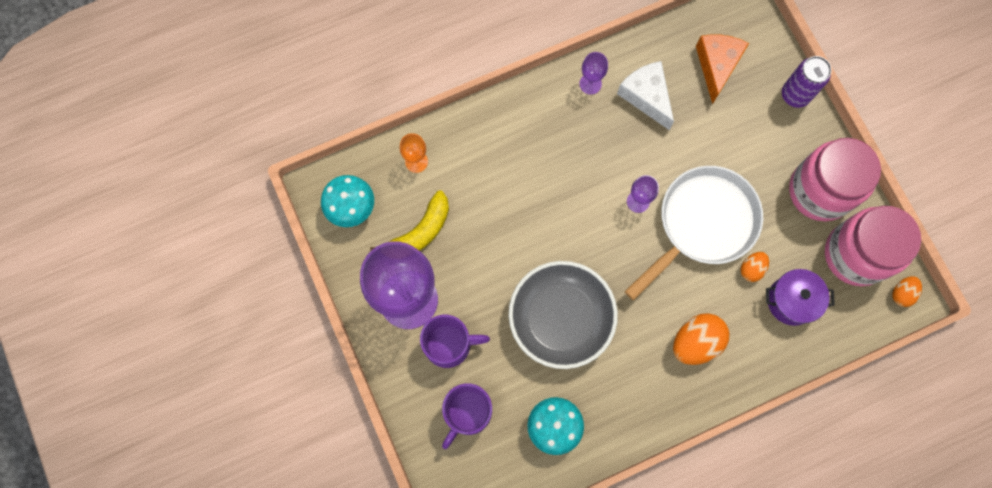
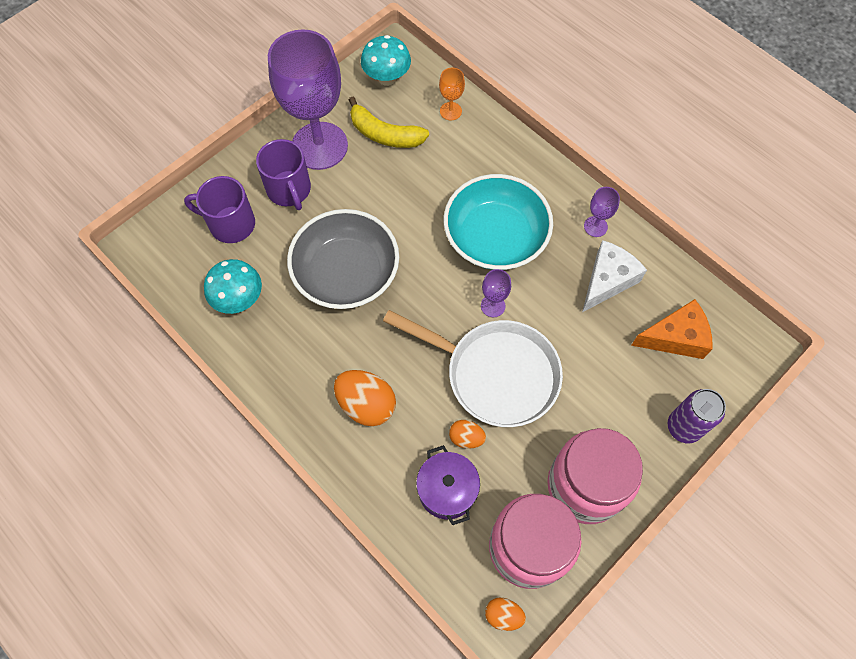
camera: 70 degrees right, 10 degrees down
(570, 173) = (495, 237): none -> turquoise bowl

